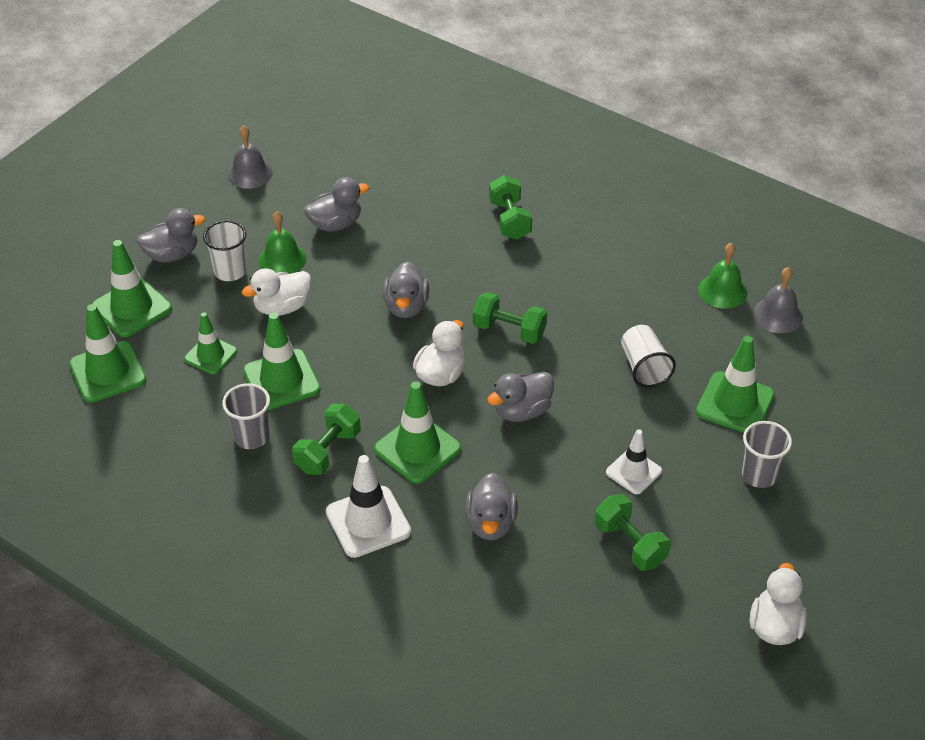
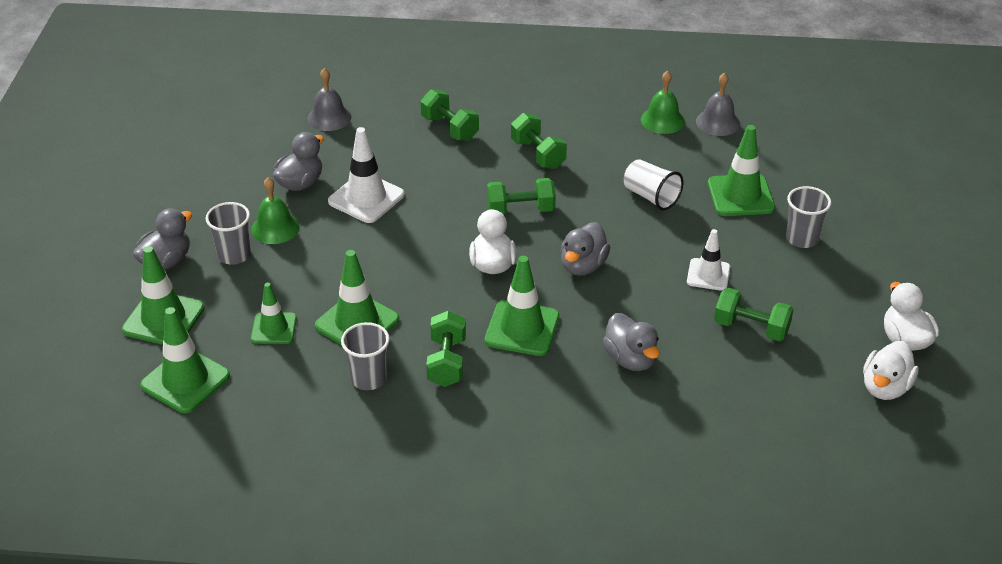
camera: 30 degrees left, 5 degrees down
(230, 271) = (234, 255): white cup -> grey cup
(250, 173) = (185, 171): grey bell -> grey bell (329, 117)
(282, 307) = (307, 265): white duck -> white duck (885, 387)
(368, 522) = (529, 402): white traffic cone -> white traffic cone (366, 198)
(406, 306) = (418, 224): grey duck -> none
(571, 279) = (538, 154): none -> green dumbbell

